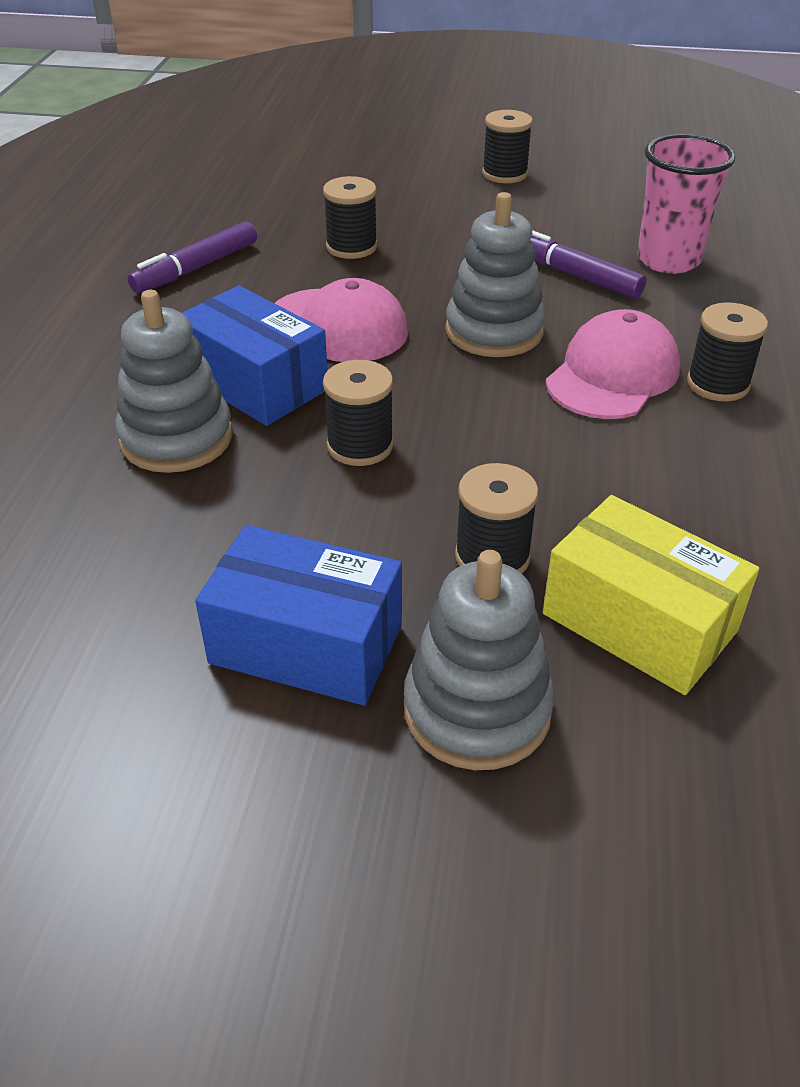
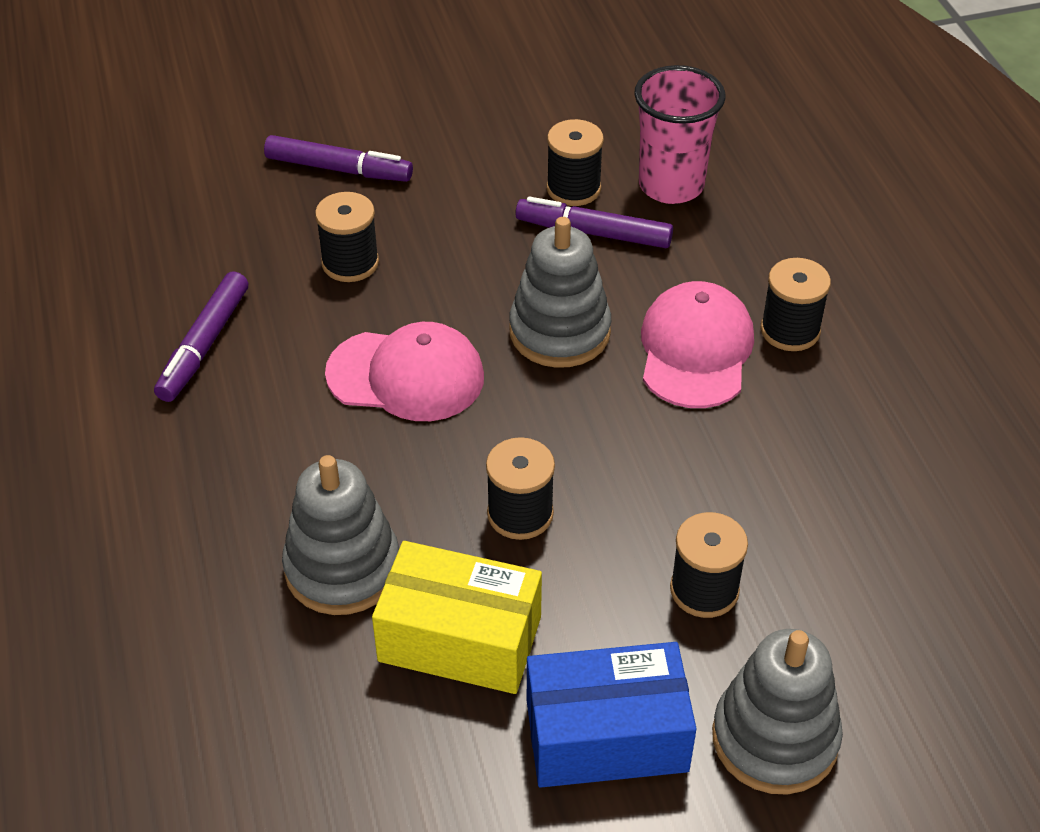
camera: 25 degrees left, 5 degrees up
(255, 383) = (373, 475): blue box -> none
(389, 191) = (339, 169): none -> purple marker
(504, 174) = (445, 107): black spool -> black spool (573, 189)
(639, 622) = (851, 608): yellow box -> yellow box (460, 639)

